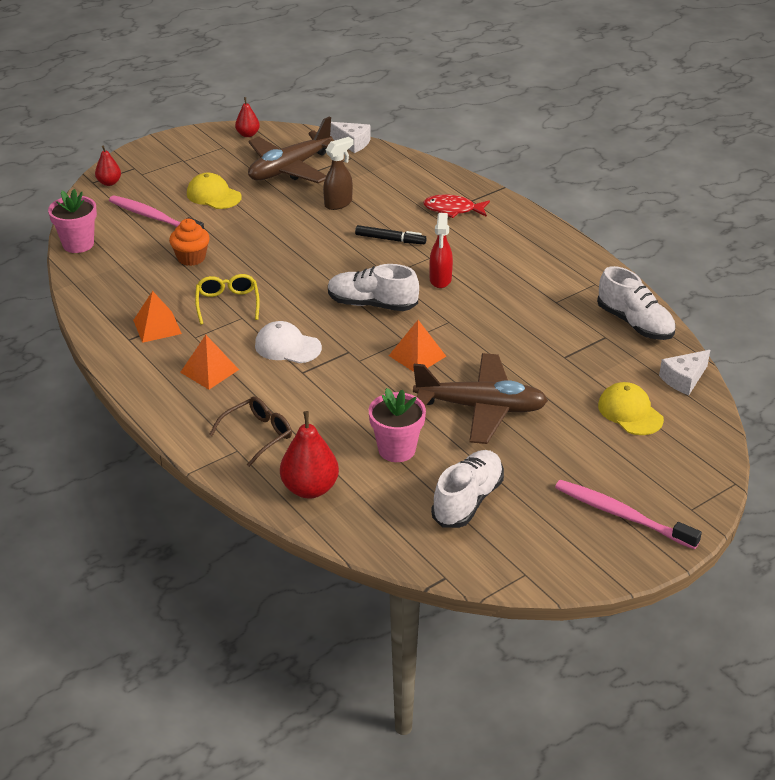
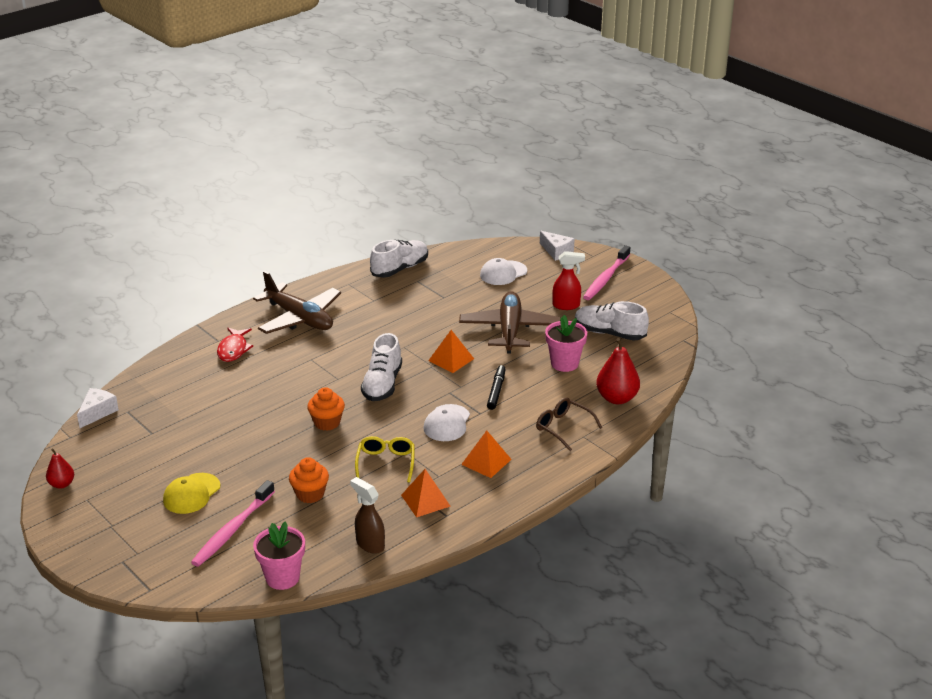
camera: 95 degrees left, 5 degrees down
(109, 183) = (153, 576): red pear -> none
(227, 303) = (386, 463): yellow glasses -> yellow glasses turned 105 degrees clockwise
(290, 168) = (143, 448): brown plane -> brown plane (299, 318)
(307, 267) = (327, 423): none -> orange cupcake
(338, 203) = (216, 413): brown spray bottle -> brown spray bottle (370, 544)
(390, 240) = (282, 380): black marker -> black marker (496, 391)
(440, 280) = (345, 352): red spray bottle -> red spray bottle (566, 305)
(630, 412) = (503, 273): yellow cap -> white cap
(684, 379) = (463, 253): white cheese -> white cheese (556, 252)

